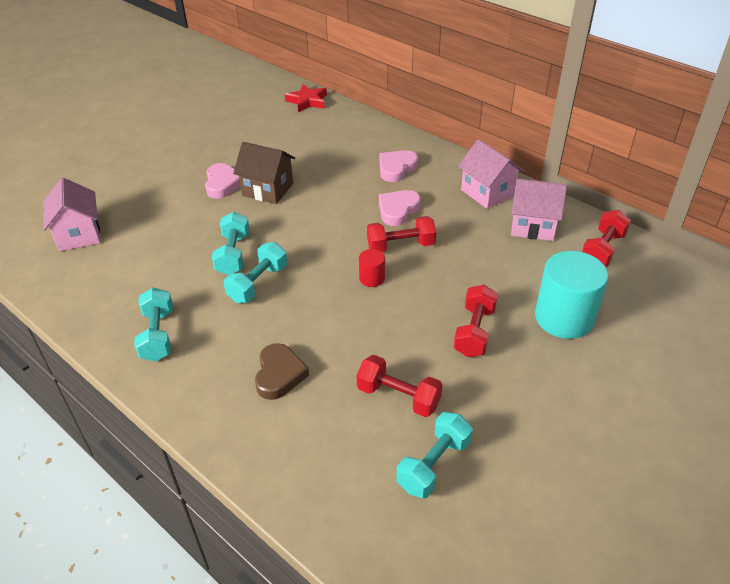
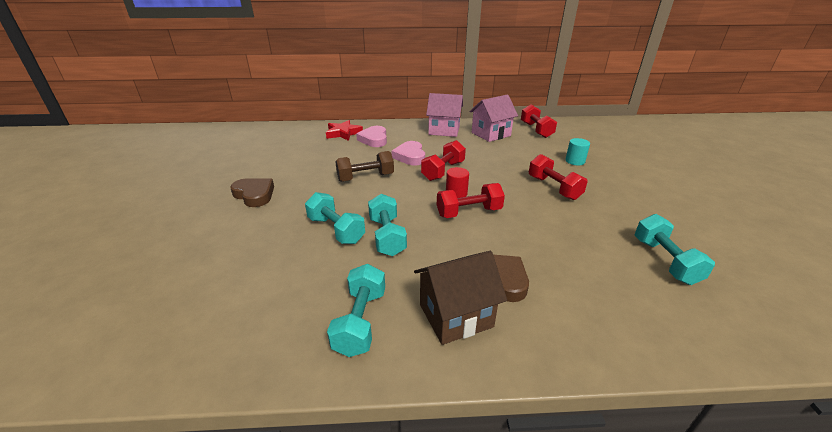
camera: 45 degrees left, 10 degrees down
(79, 234) = (139, 298): pink house -> none
(158, 335) = (360, 321): turquoise dumbbell -> turquoise dumbbell turned 60 degrees clockwise
(223, 184) = (254, 195): pink heart -> brown heart
(267, 189) = (300, 183): brown house -> brown house (455, 316)
(307, 101) = (253, 130): red star -> red star (343, 133)
(323, 213) = (365, 177): none -> brown dumbbell
(398, 397) = (583, 241): red dumbbell -> red dumbbell (469, 212)
(564, 318) = (575, 161): turquoise cylinder -> turquoise cylinder, size x0.47

